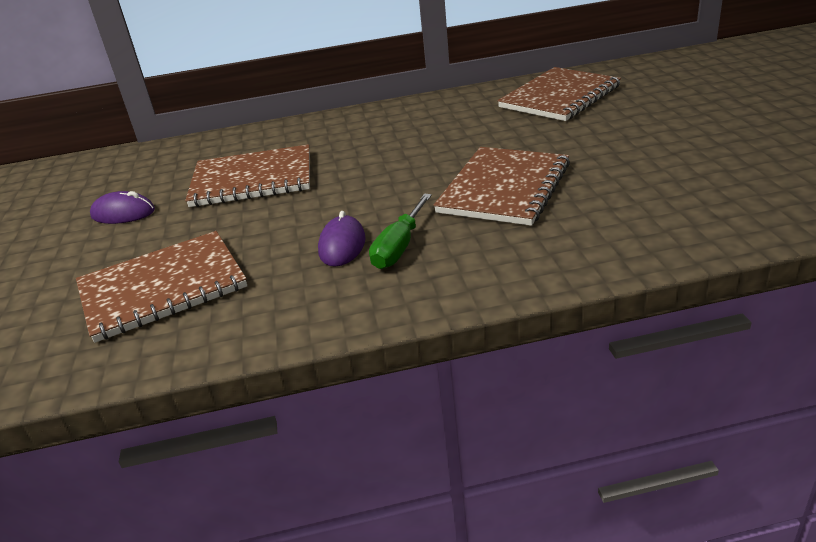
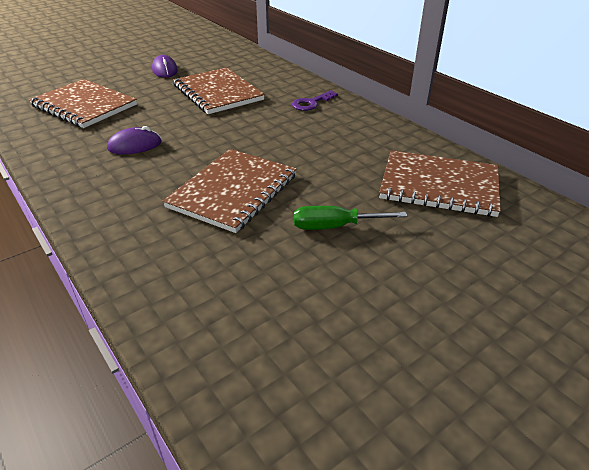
camera: 60 degrees right, 5 degrees up
(348, 128) = (311, 103): none -> purple key
(399, 247) = (134, 166): green screwdriver -> green screwdriver (334, 226)
(504, 188) = (233, 191): brown notebook -> brown notebook turned 60 degrees counterclockwise

